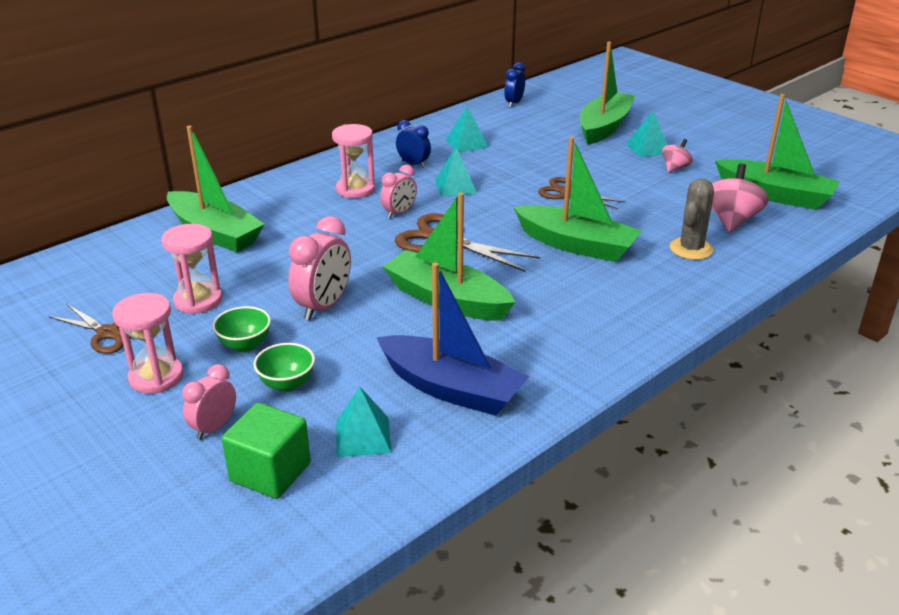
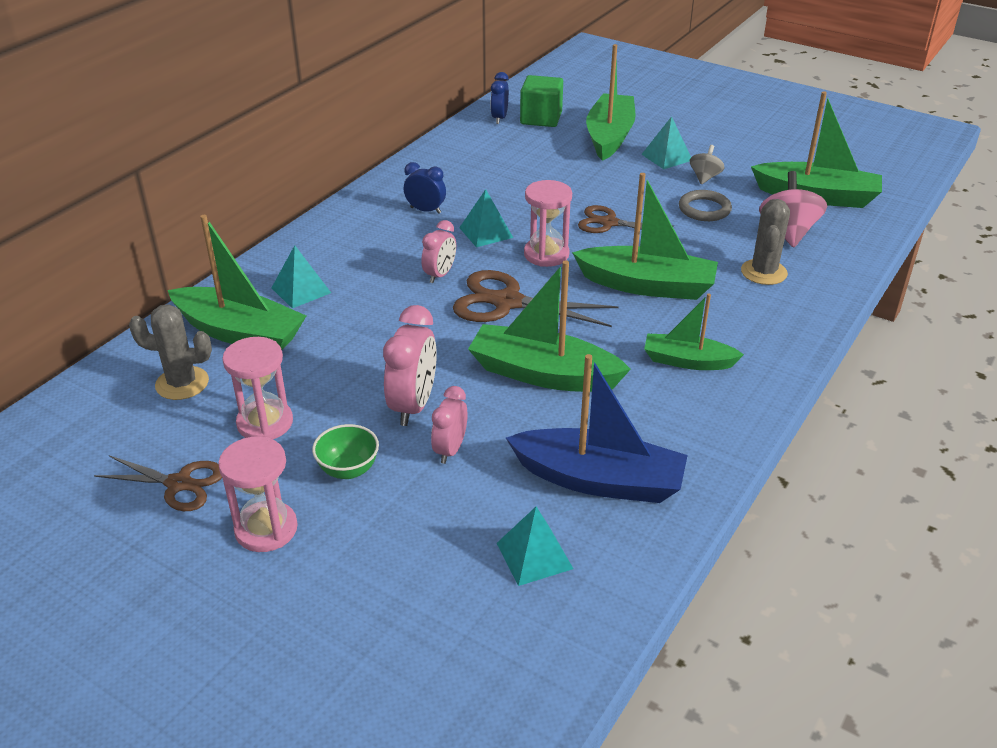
camera: 15 degrees left, 5 degrees up
(150, 262) = (182, 383): none -> grey cactus
(214, 428) = (365, 578): pink clock -> pink clock (450, 450)
(270, 472) = (455, 619): green cube -> green cube (541, 118)
(287, 384) = (420, 509): green bowl -> none
(355, 189) = (376, 252): pink hourglass -> pink hourglass (546, 254)
(466, 143) = (472, 176): turquoise pyramid -> turquoise pyramid (301, 290)
(581, 309) = (687, 361): none -> green boat
(661, 192) = (704, 209): none -> grey ring
(675, 168) = (704, 177): pink spinning top -> grey spinning top

